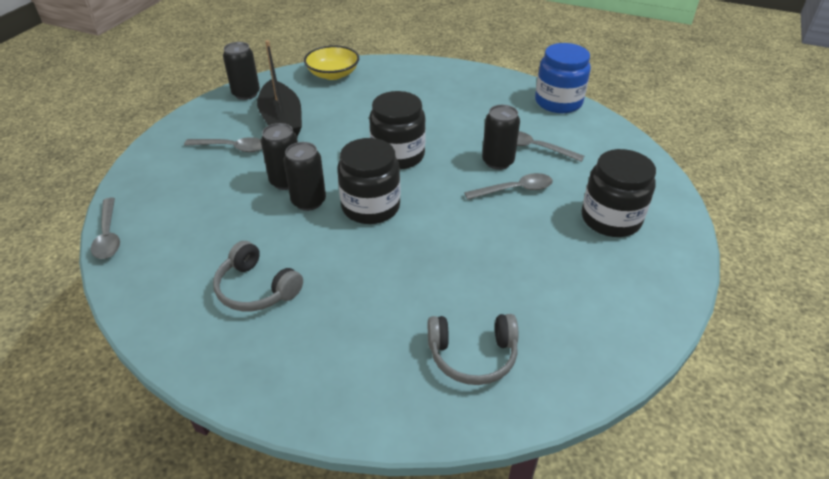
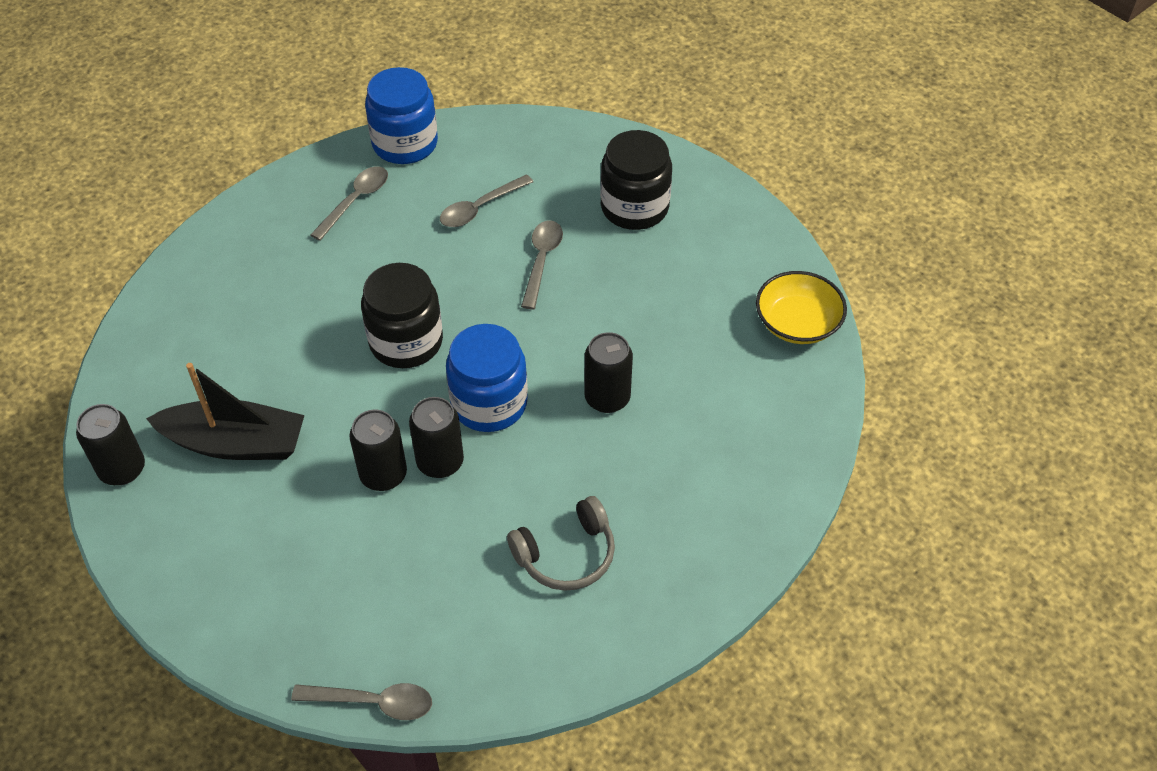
camera: 65 degrees left, 10 degrees up
(232, 148) = (261, 519): grey spoon -> grey spoon (355, 201)
(333, 74) = (151, 346): yellow bowl -> yellow bowl (797, 323)
(371, 207) = (489, 403): black jar -> blue jar
(472, 355) = (751, 397): grey headphones -> none
(497, 161) = (482, 253): black can -> black can (607, 398)

